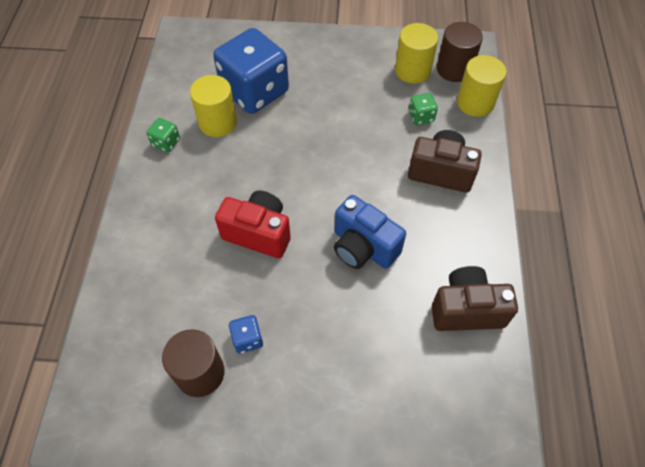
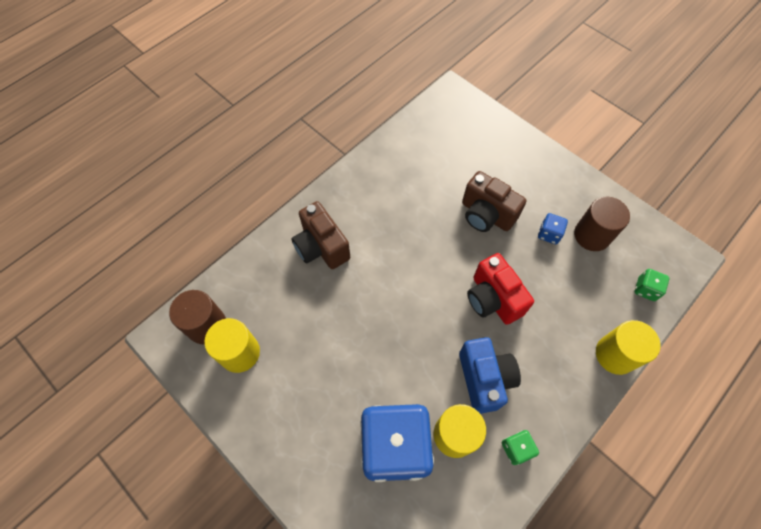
camera: 140 degrees left, 5 degrees up
(363, 247) = (427, 236): blue camera -> blue camera (484, 379)
(421, 116) = (284, 302): green dice -> green dice (646, 289)
(466, 310) = (401, 159): brown camera -> brown camera (486, 215)
(475, 103) = (231, 281): yellow cylinder -> yellow cylinder (615, 354)

